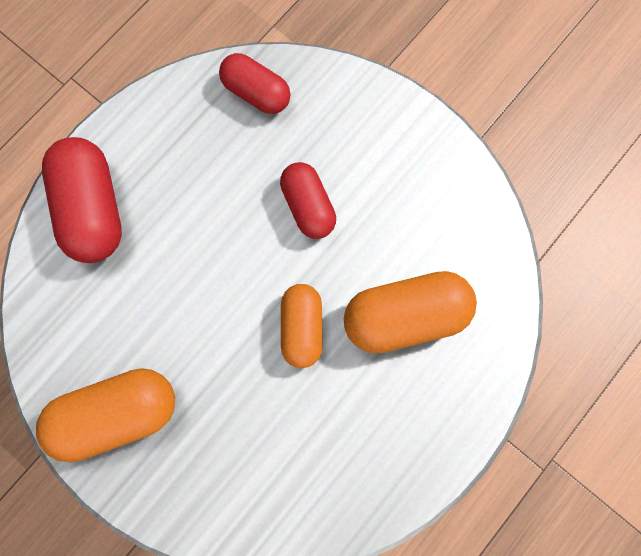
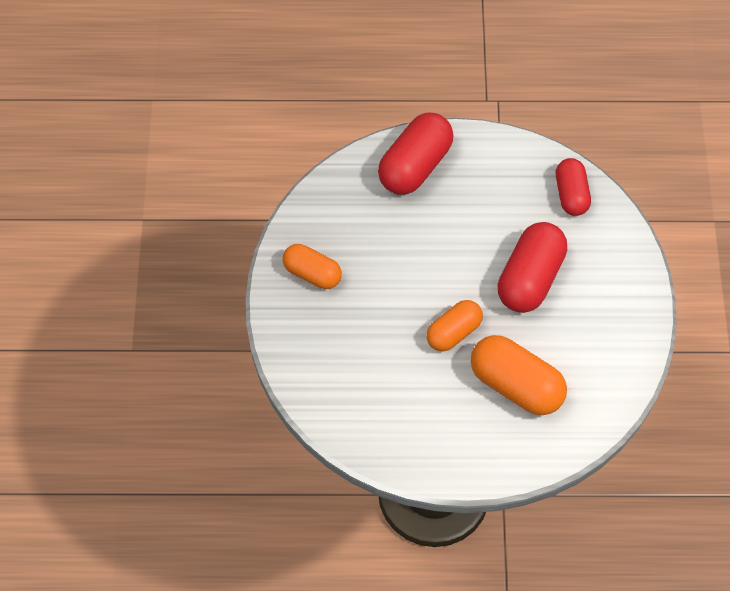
camera: 50 degrees right, 15 degrees down
(117, 414) = (312, 273): orange capsule -> orange capsule, size x0.64
(308, 206) = (529, 278): red capsule -> red capsule, size x1.57

